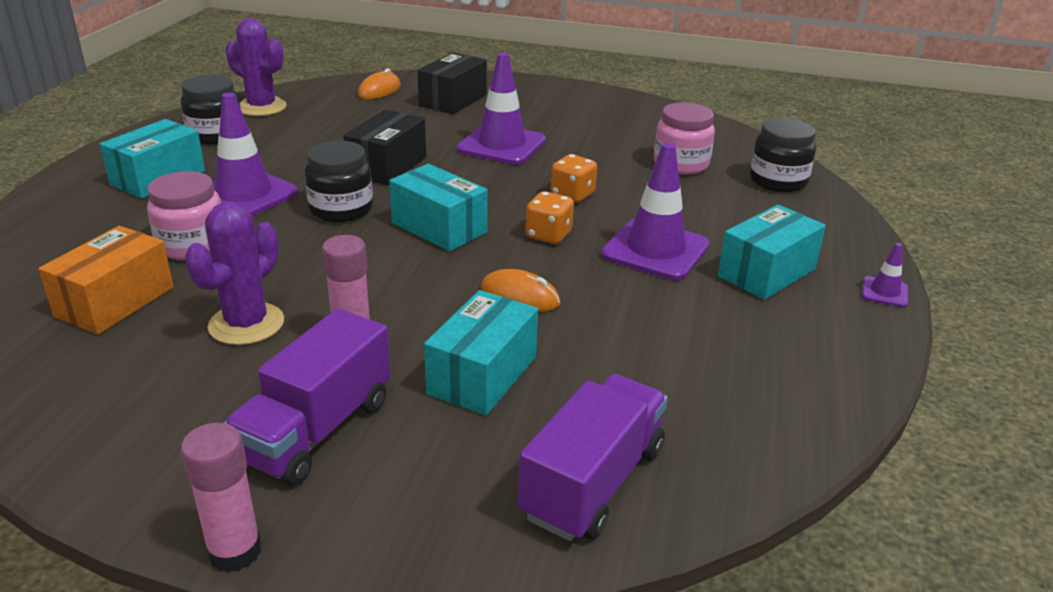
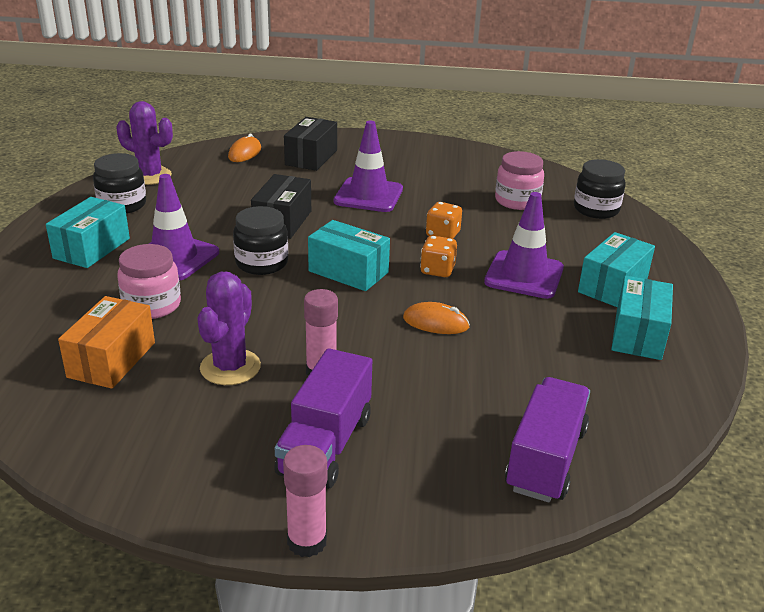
camera: 10 degrees left, 0 degrees up
(483, 375) = (433, 388): turquoise box -> turquoise box (638, 334)
(884, 292) = (702, 293): purple traffic cone -> none

